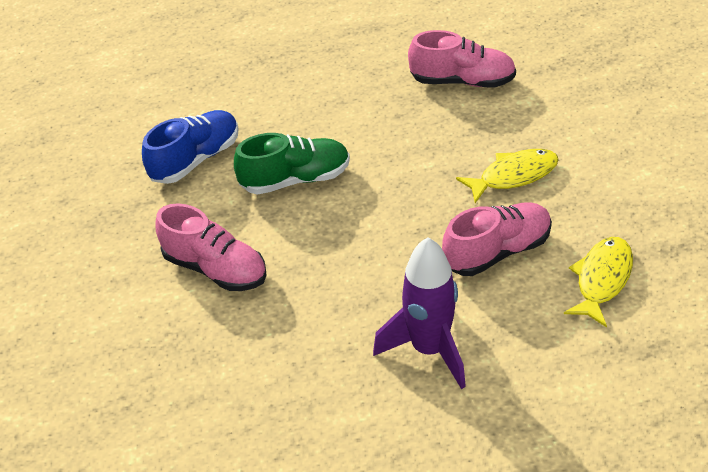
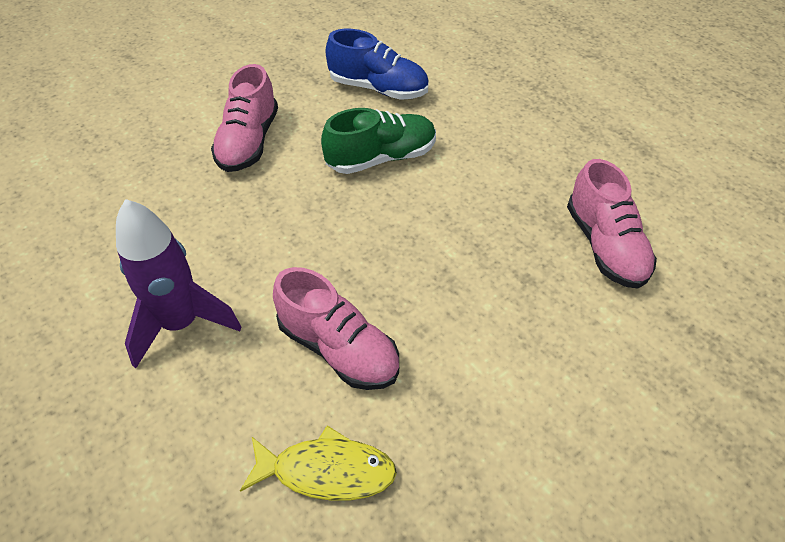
camera: 65 degrees right, 5 degrees up
(295, 179) = (381, 158): green shoe -> green shoe turned 75 degrees counterclockwise
(513, 176) = (468, 335): yellow fish -> none

